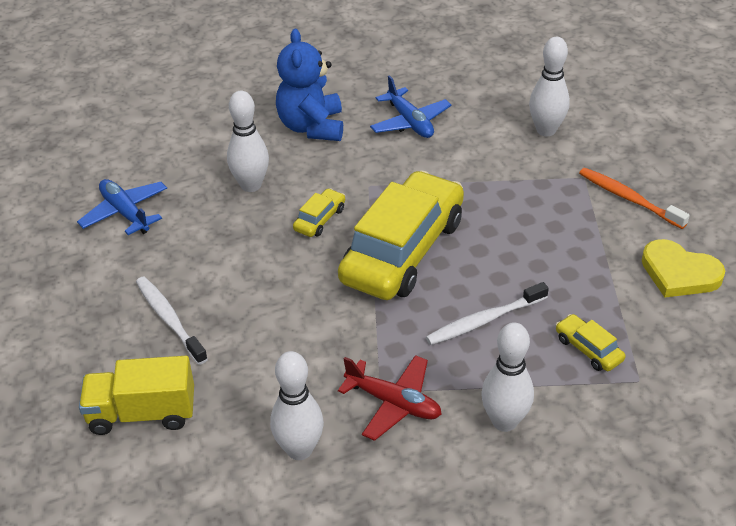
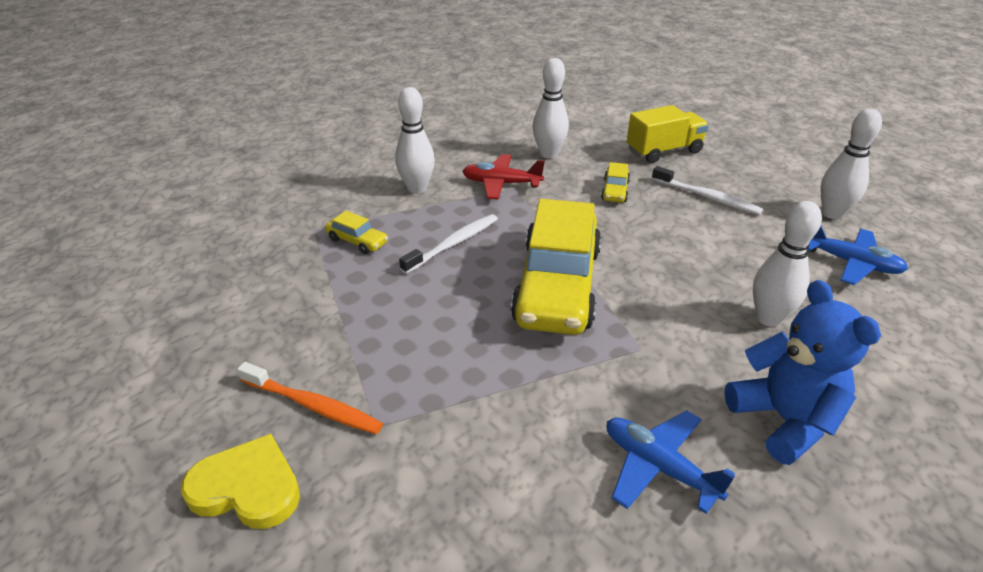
camera: 160 degrees right, 5 degrees down
(320, 219) = (662, 298): yellow car -> yellow car (615, 191)
(546, 130) = (445, 506): white bowling pin -> white bowling pin (832, 214)
(679, 273) = (262, 323): yellow heart -> yellow heart (247, 487)

